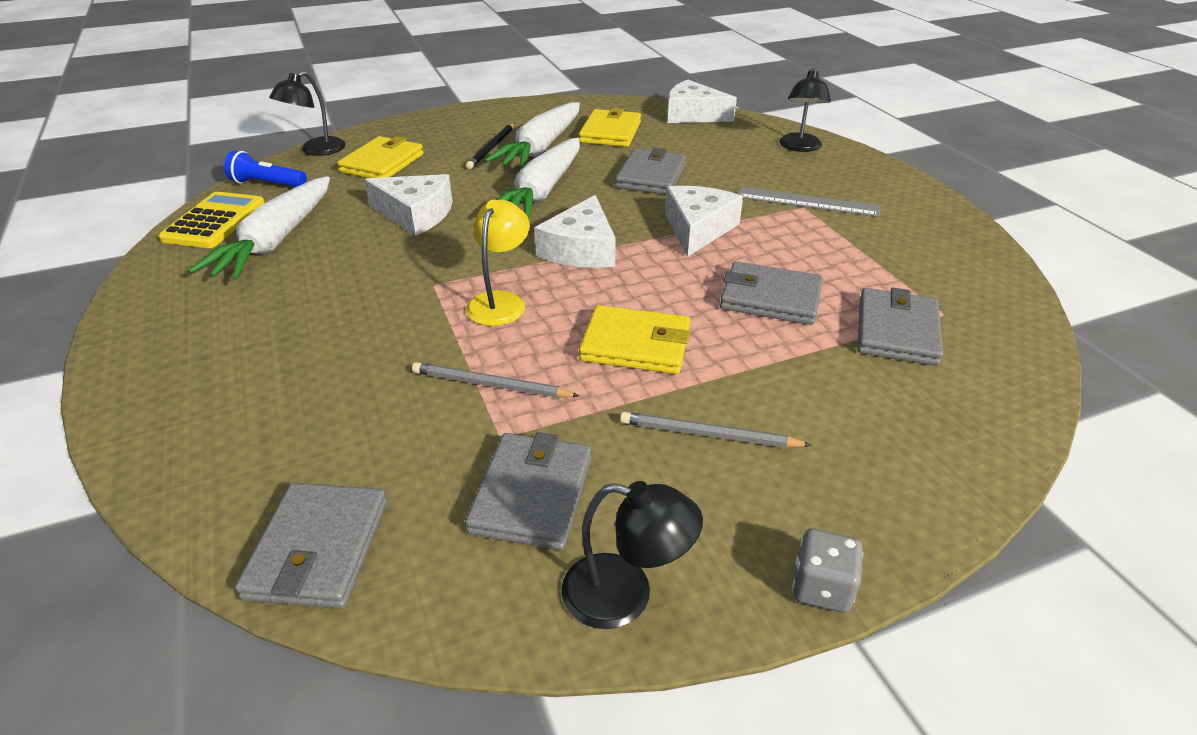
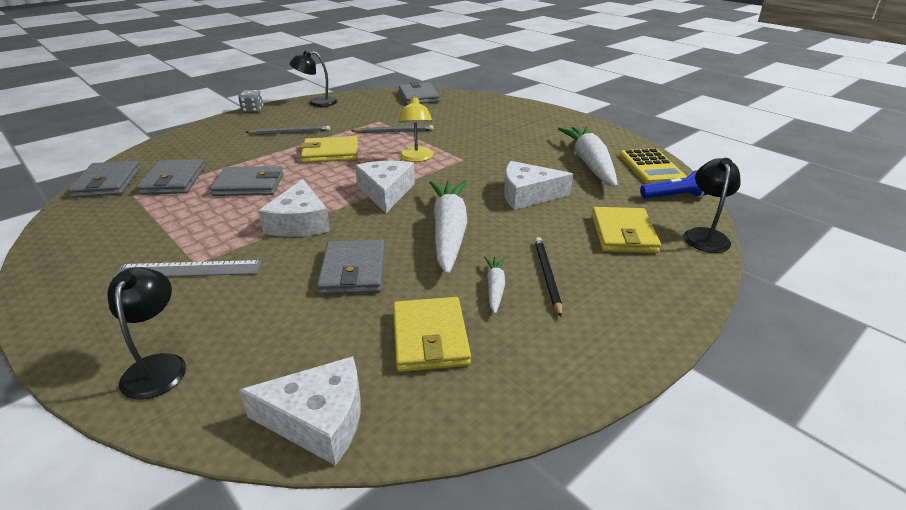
camera: 160 degrees right, 5 degrees down
(532, 494) = (357, 112): grey wallet -> grey wallet (108, 182)
(541, 148) = (495, 288): white carrot -> white carrot, size x0.46

